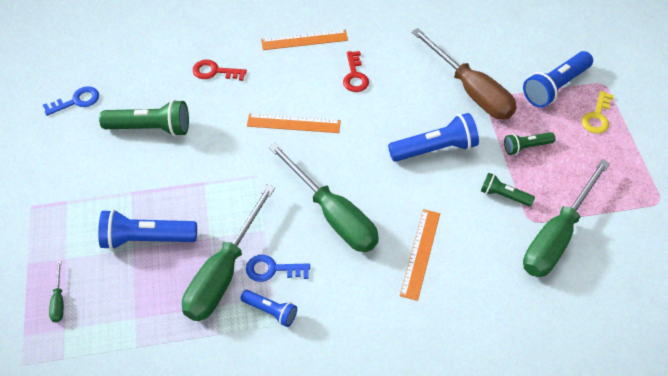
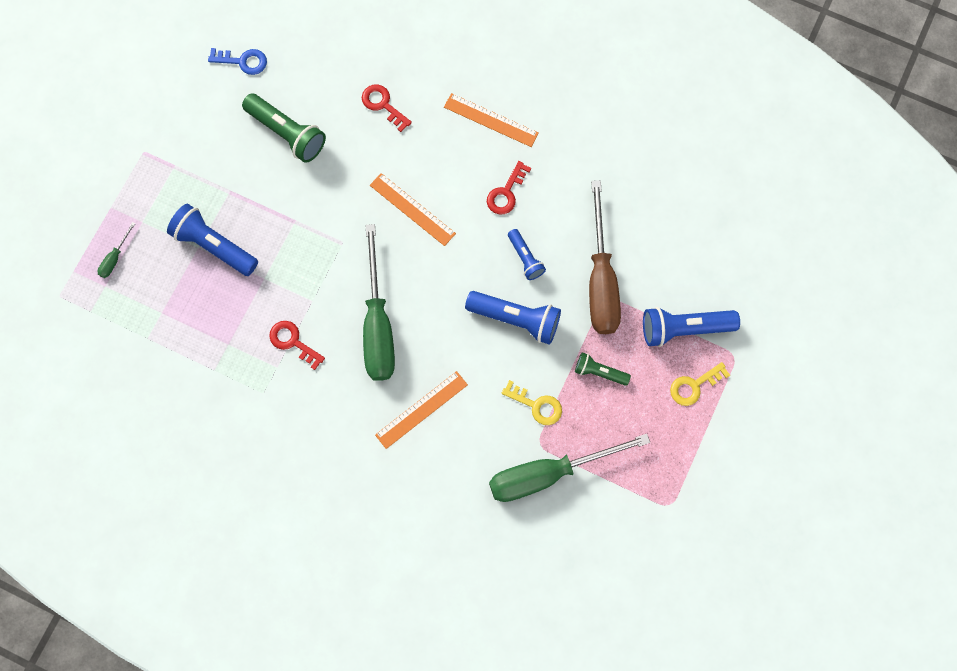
camera: 35 degrees right, 20 degrees up
(224, 272) = (253, 318): green screwdriver -> none
(271, 311) = (266, 378): blue flashlight -> blue flashlight (525, 258)
(272, 269) = (293, 342): blue key -> red key
(503, 195) = (537, 405): green flashlight -> yellow key

